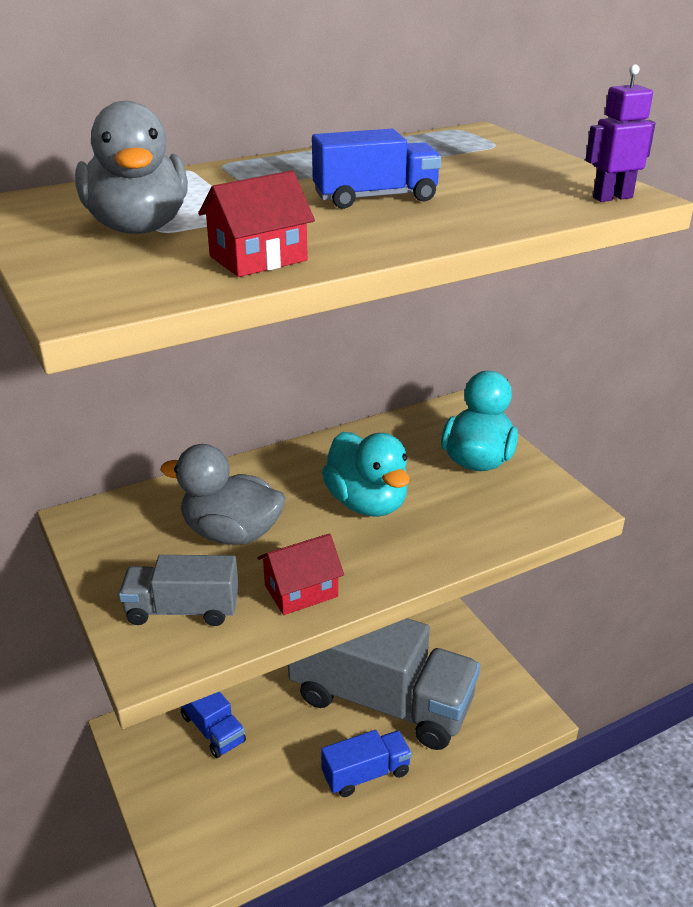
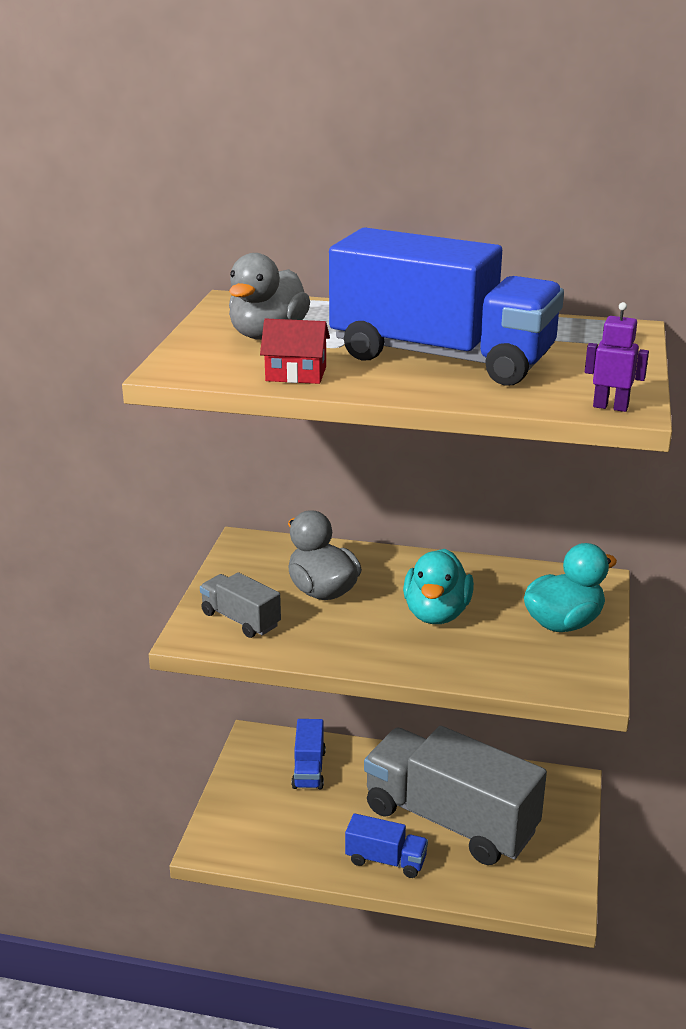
camera: 40 degrees right, 5 degrees down
(301, 591) = (322, 644): red house -> none
(375, 198) = (442, 357): blue truck -> blue truck, size x2.26
(381, 699) = (450, 820): grey truck -> grey truck turned 150 degrees clockwise

